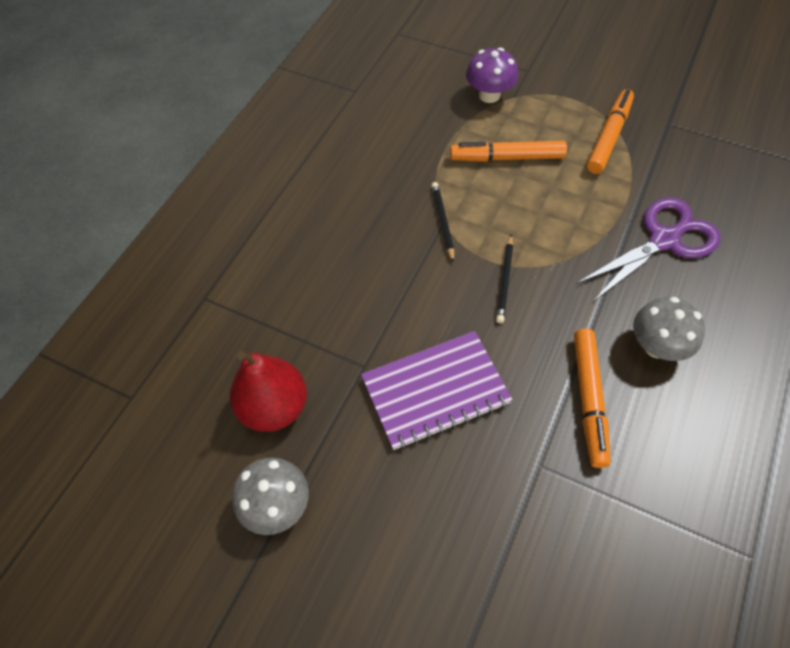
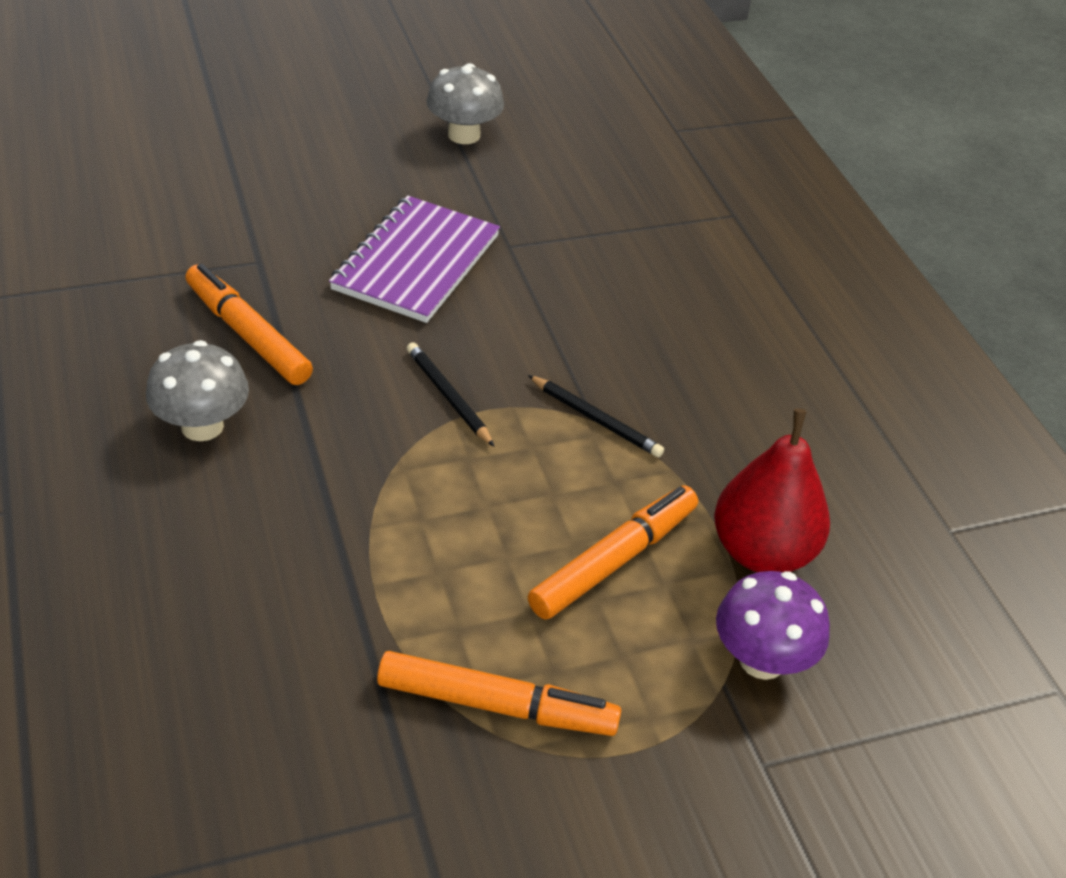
camera: 130 degrees right, 15 degrees down
(274, 407) = (550, 181): red pear -> red pear (762, 552)
(609, 137) = (496, 705): orange marker -> orange marker turned 60 degrees counterclockwise
(664, 240) = (279, 569): purple scissors -> none

